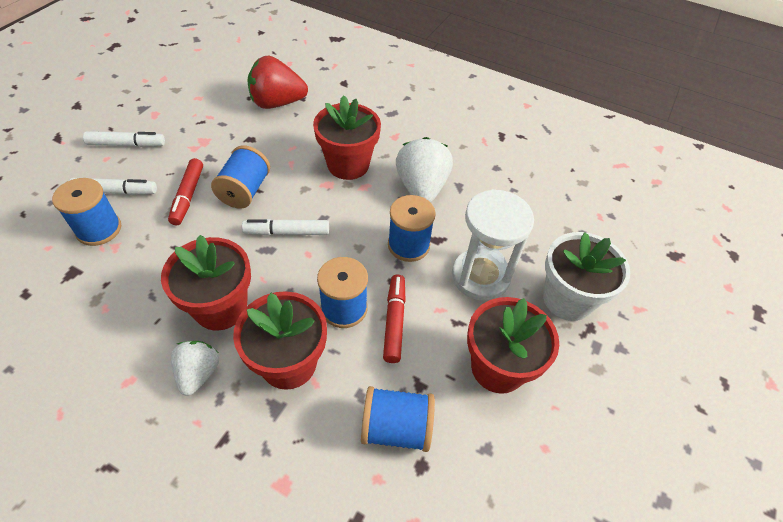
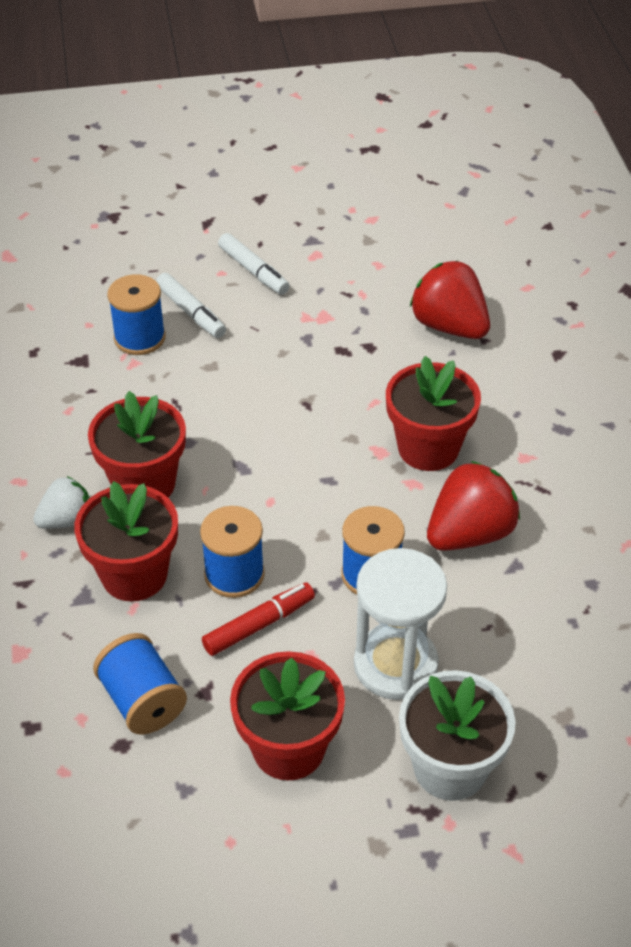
camera: 55 degrees right, 5 degrees down
(188, 196) = (242, 362): red marker -> none
(245, 191) = (295, 396): blue spool -> none
(287, 232) = (279, 466): white marker -> none
(421, 188) = (469, 533): white strawberry -> red strawberry

